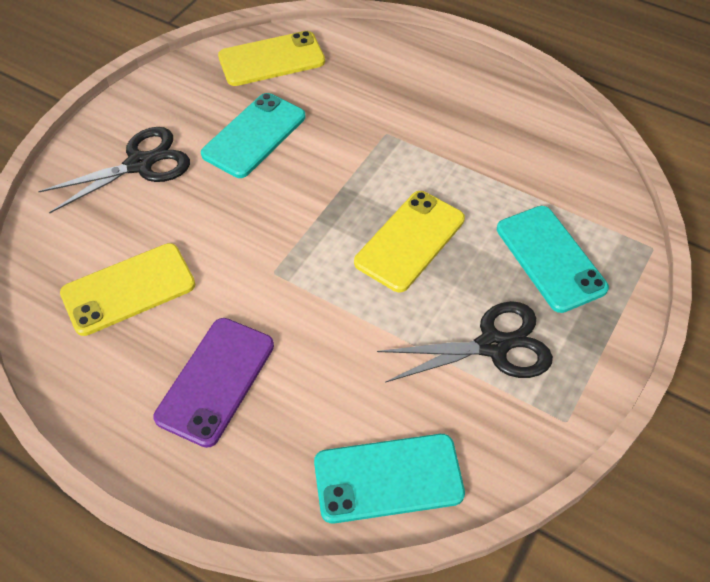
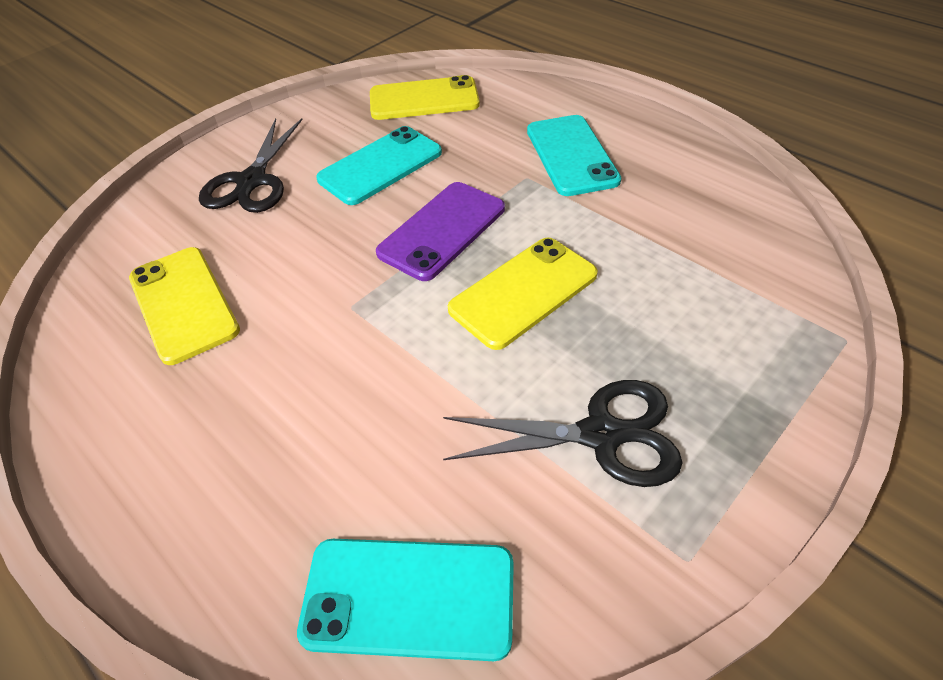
camera: 15 degrees right, 5 degrees down
(128, 289) = (183, 304): yellow phone -> yellow phone turned 75 degrees clockwise
(140, 164) = (252, 181): black scissors -> black scissors turned 120 degrees clockwise
(216, 381) = (235, 423): purple phone -> purple phone (442, 231)
(550, 258) = (701, 334): turquoise phone -> turquoise phone (571, 155)

